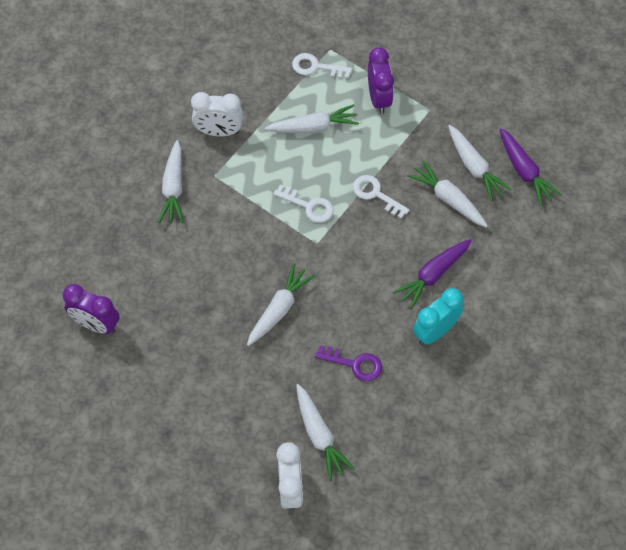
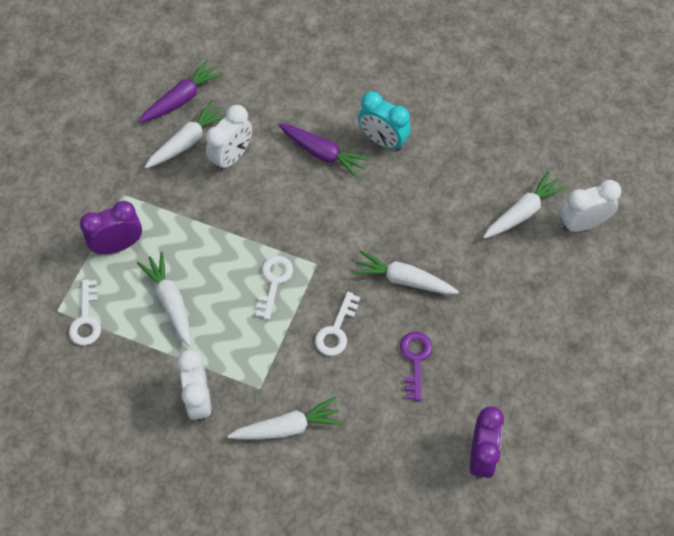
camera: 105 degrees left, 0 degrees up
(354, 364) = (440, 199): purple key -> purple key (415, 360)
(375, 194) = (243, 222): white key -> white key (336, 330)
(448, 199) = (231, 157): white carrot -> white clock

